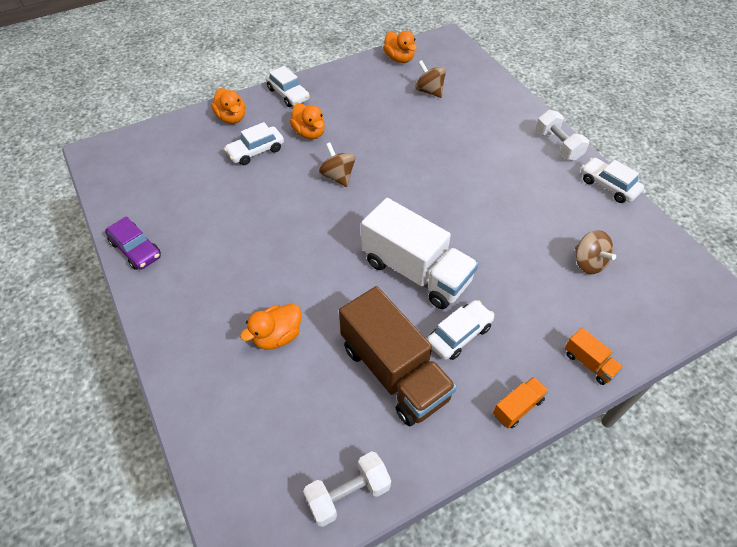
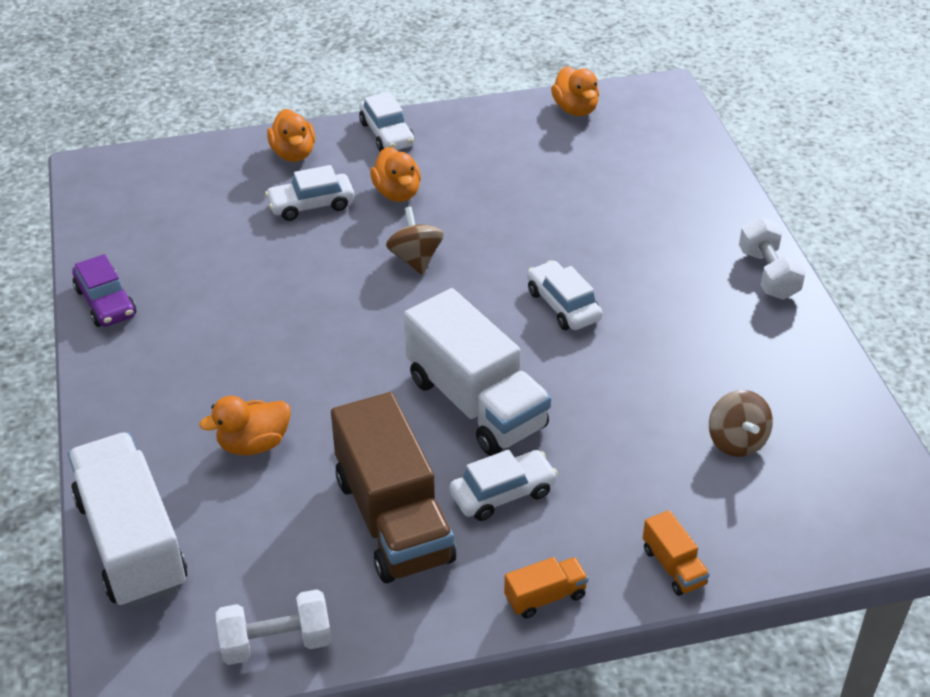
camera: 15 degrees right, 10 degrees down
(214, 437) = (132, 543): none -> white truck
(429, 91) = (601, 163): brown spinning top -> none
(608, 186) = (820, 344): white car -> white car (563, 305)

